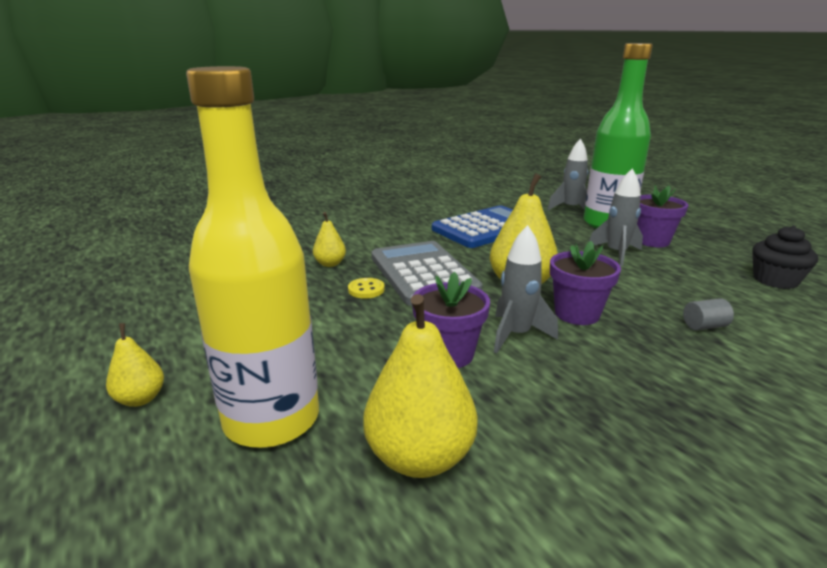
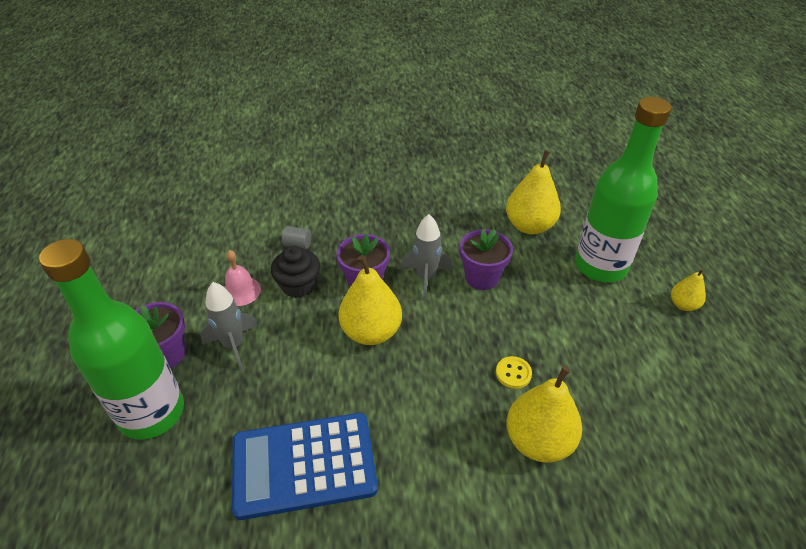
camera: 155 degrees left, 20 degrees up
(272, 420) = (600, 266): yellow bottle -> green bottle
(330, 264) = (538, 441): yellow pear -> yellow pear, size x1.87
(423, 273) = (447, 382): grey calculator -> none
(570, 209) = (131, 483): grey rocket -> none
(676, 279) = (241, 291): none -> pink bell
(775, 280) = (172, 263): black cupcake -> black cupcake (298, 285)

